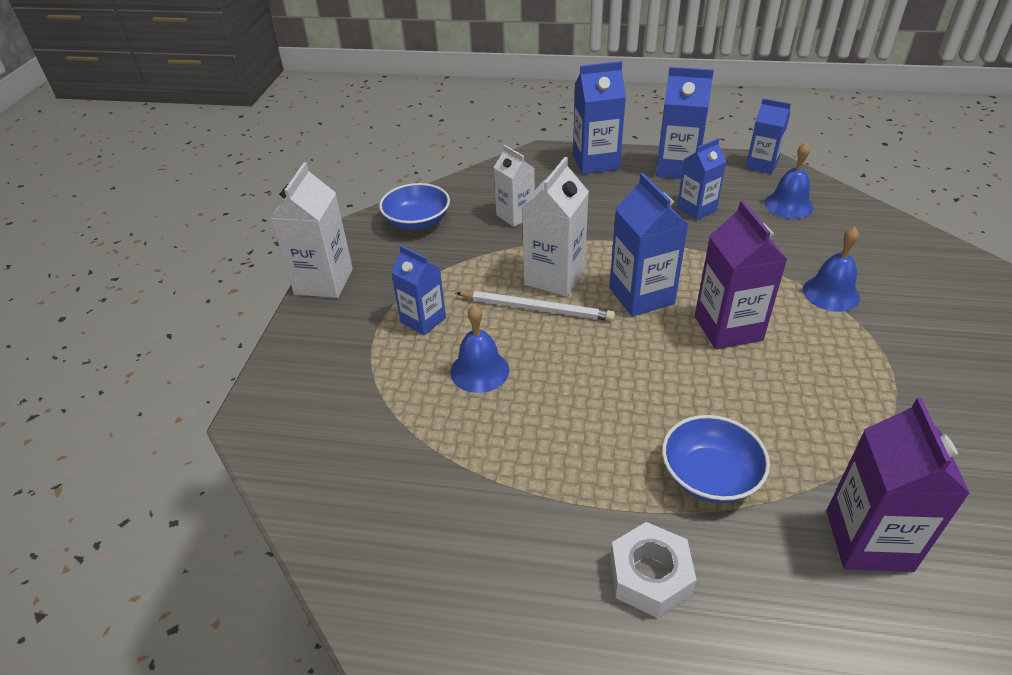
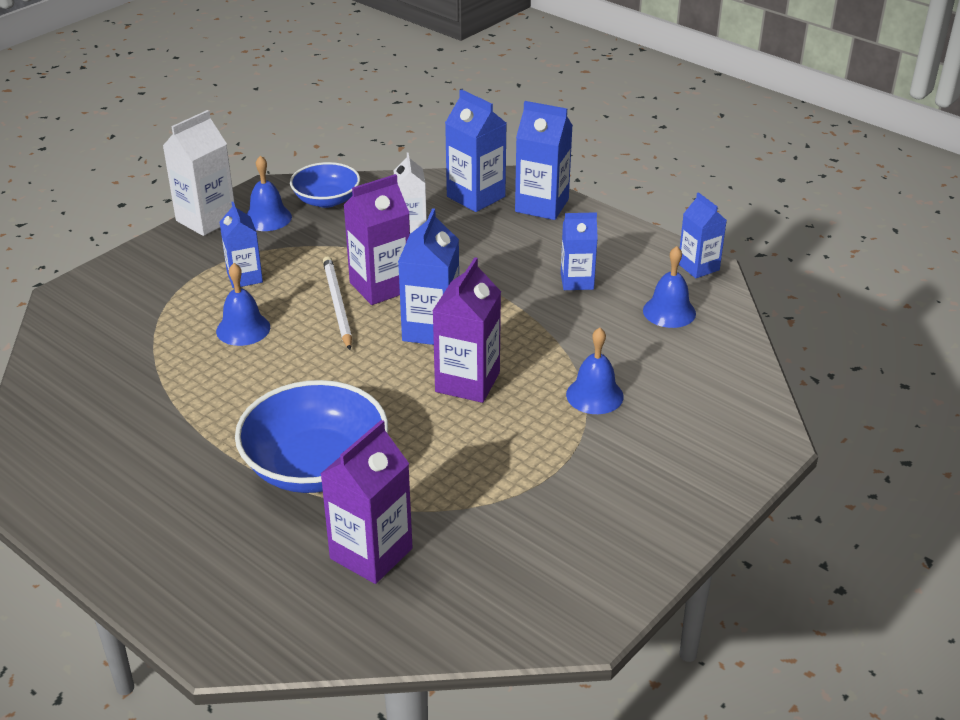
camera: 30 degrees right, 5 degrees down
(381, 257) = (267, 218): none -> blue bell
(537, 308) = (337, 304): white pencil -> white pencil turned 150 degrees counterclockwise
(554, 277) = (380, 287): white carton -> purple carton
(650, 576) = (201, 498): white nut -> none
(677, 168) = (610, 239): blue carton -> blue carton (476, 197)
(709, 476) = (315, 466): blue bowl -> blue bowl, size x1.64

